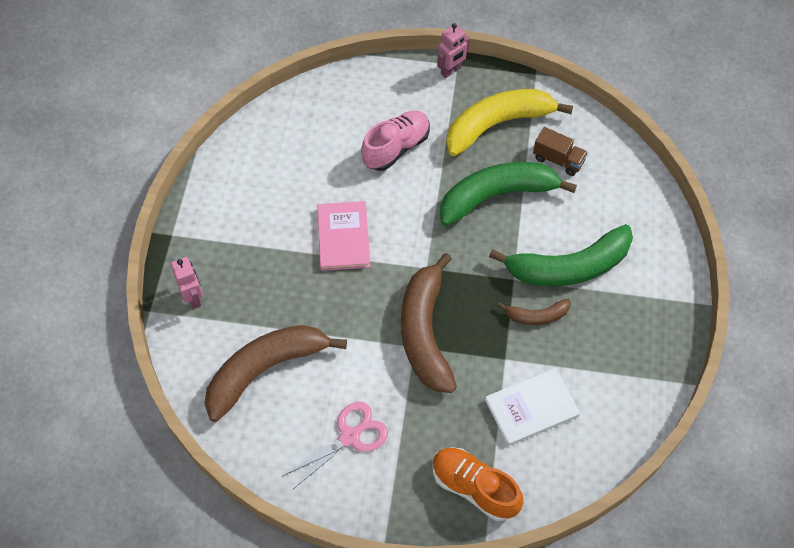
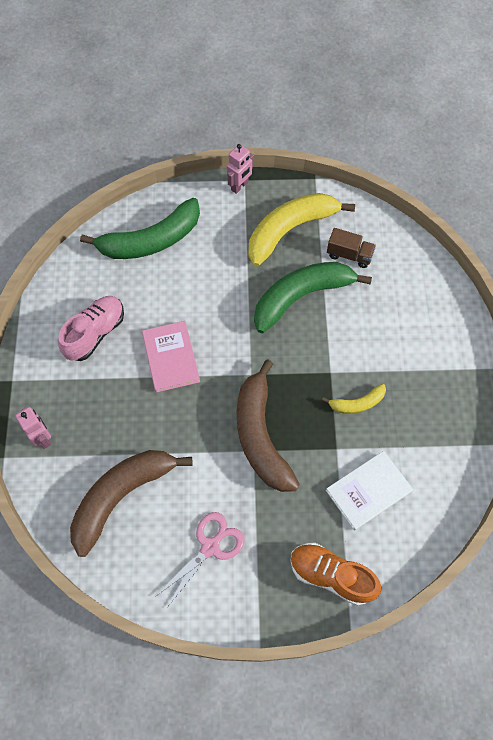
camera: 10 degrees left, 5 degrees up
(396, 148) = (203, 266): pink shoe -> pink shoe (95, 333)
(536, 316) = (357, 403): brown banana -> yellow banana
(568, 267) = (377, 353): green banana -> green banana (151, 240)

